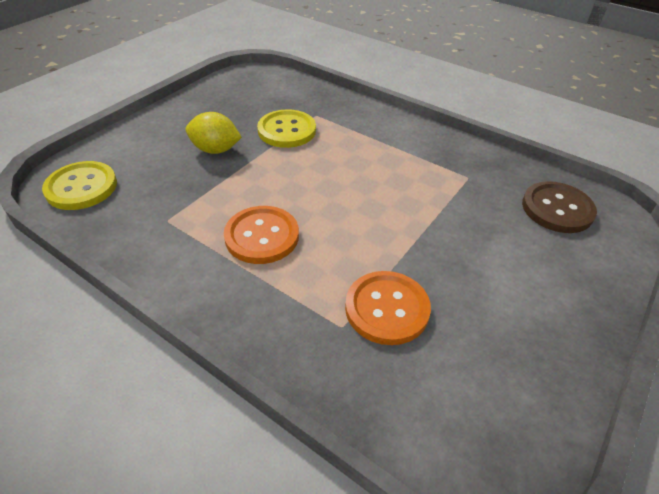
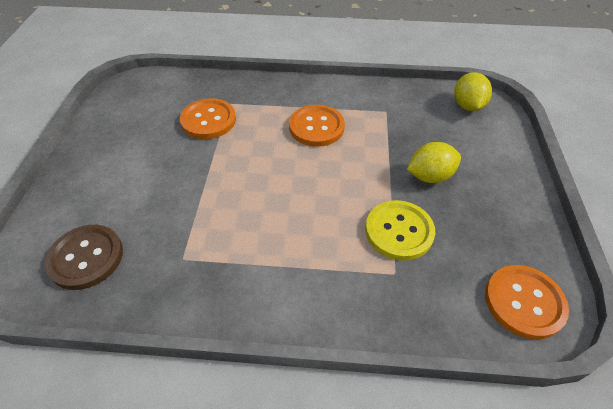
camera: 150 degrees right, 5 degrees up
(81, 187) = (467, 106): yellow button -> yellow lemon
(257, 80) = (524, 302): none -> orange button

